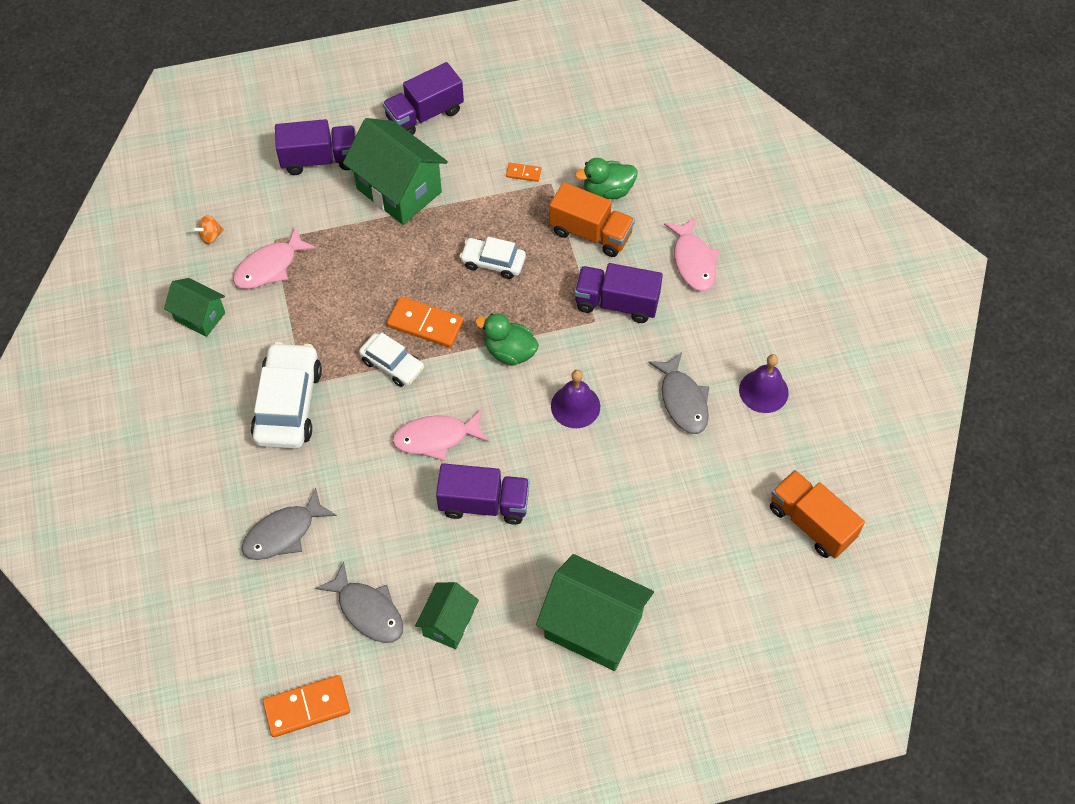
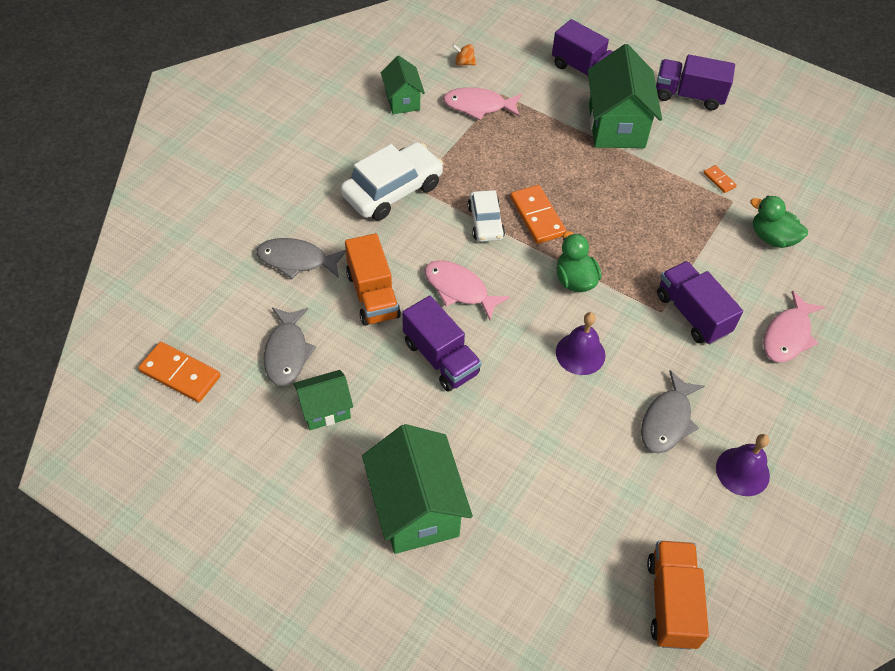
camera: 45 degrees right, 5 degrees down
(493, 262) = (630, 216): white car -> none
(590, 233) = (726, 254): orange truck -> orange truck (373, 295)

